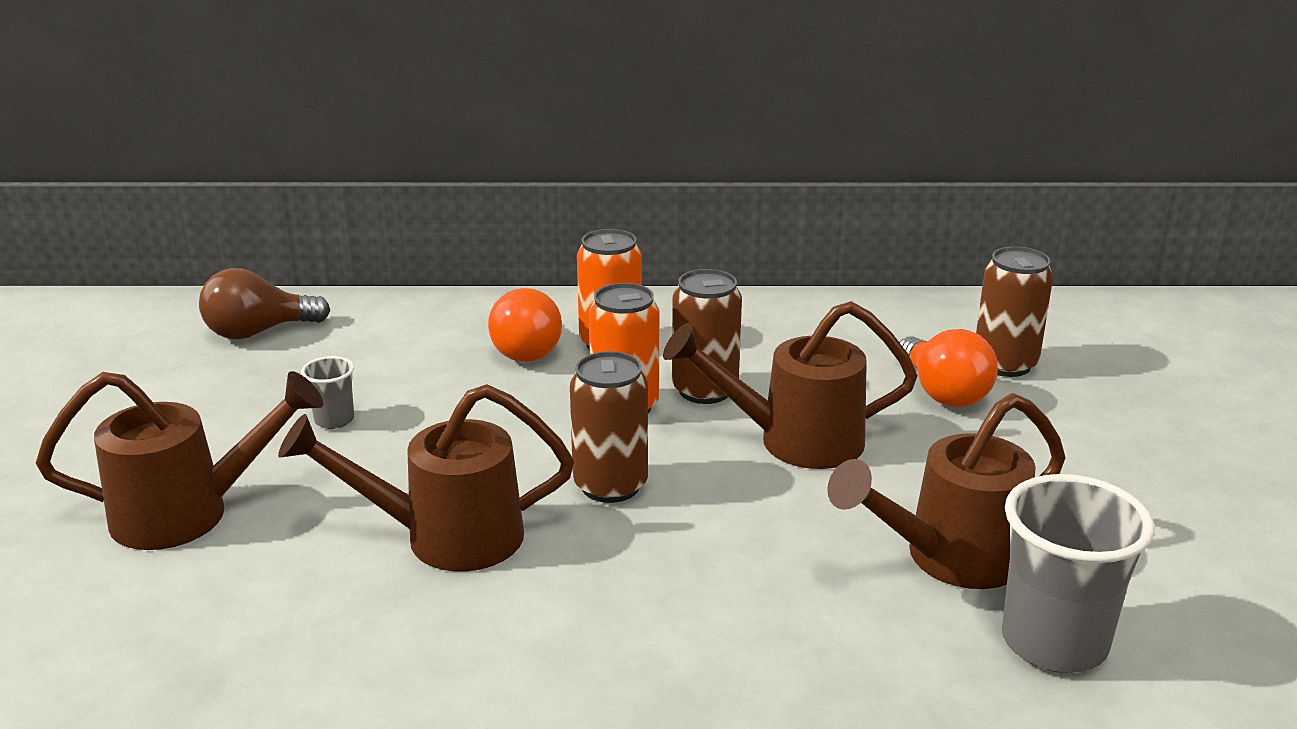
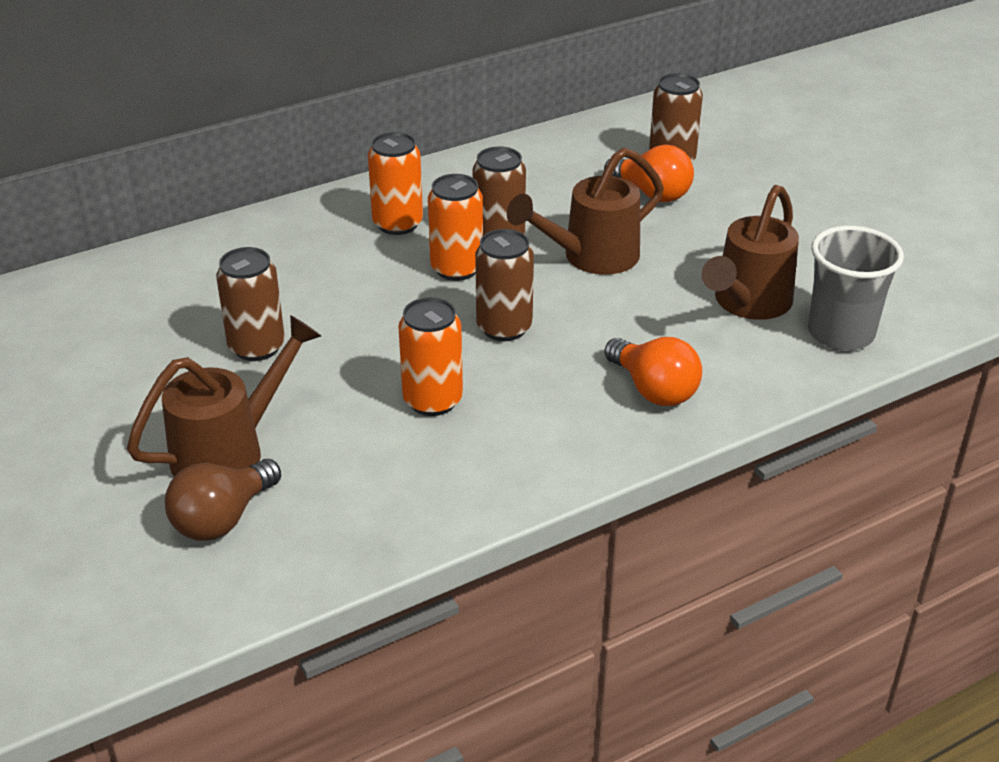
camera: 30 degrees left, 10 degrees up
(258, 332) = (108, 298): brown light bulb -> brown light bulb (222, 519)
(334, 420) = (257, 347): grey cup -> brown can
(445, 537) = (432, 400): brown watering can -> orange can
(526, 349) = (340, 247): orange light bulb -> orange light bulb (653, 390)

